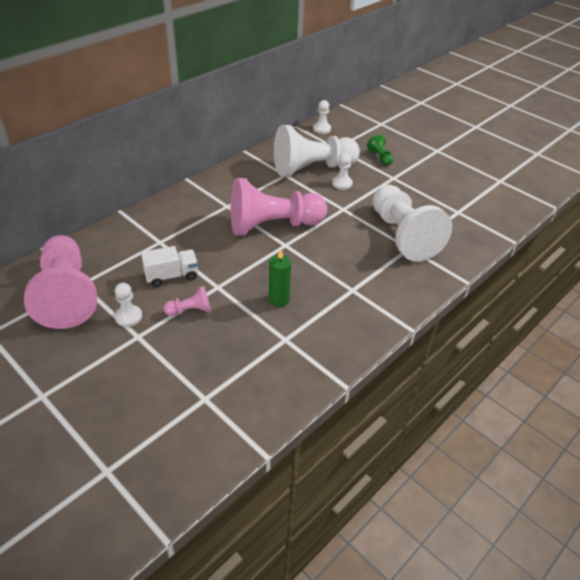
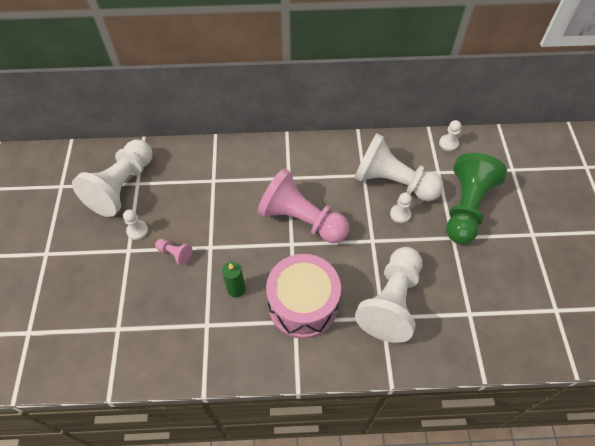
camera: 45 degrees right, 15 degrees up
(67, 295) = (122, 186): pink pawn -> white pawn
(171, 276) = (192, 216): white truck -> none
(344, 276) = (303, 304): none -> pink drum
(380, 157) = (466, 208): green pawn -> green pawn, size x2.44

